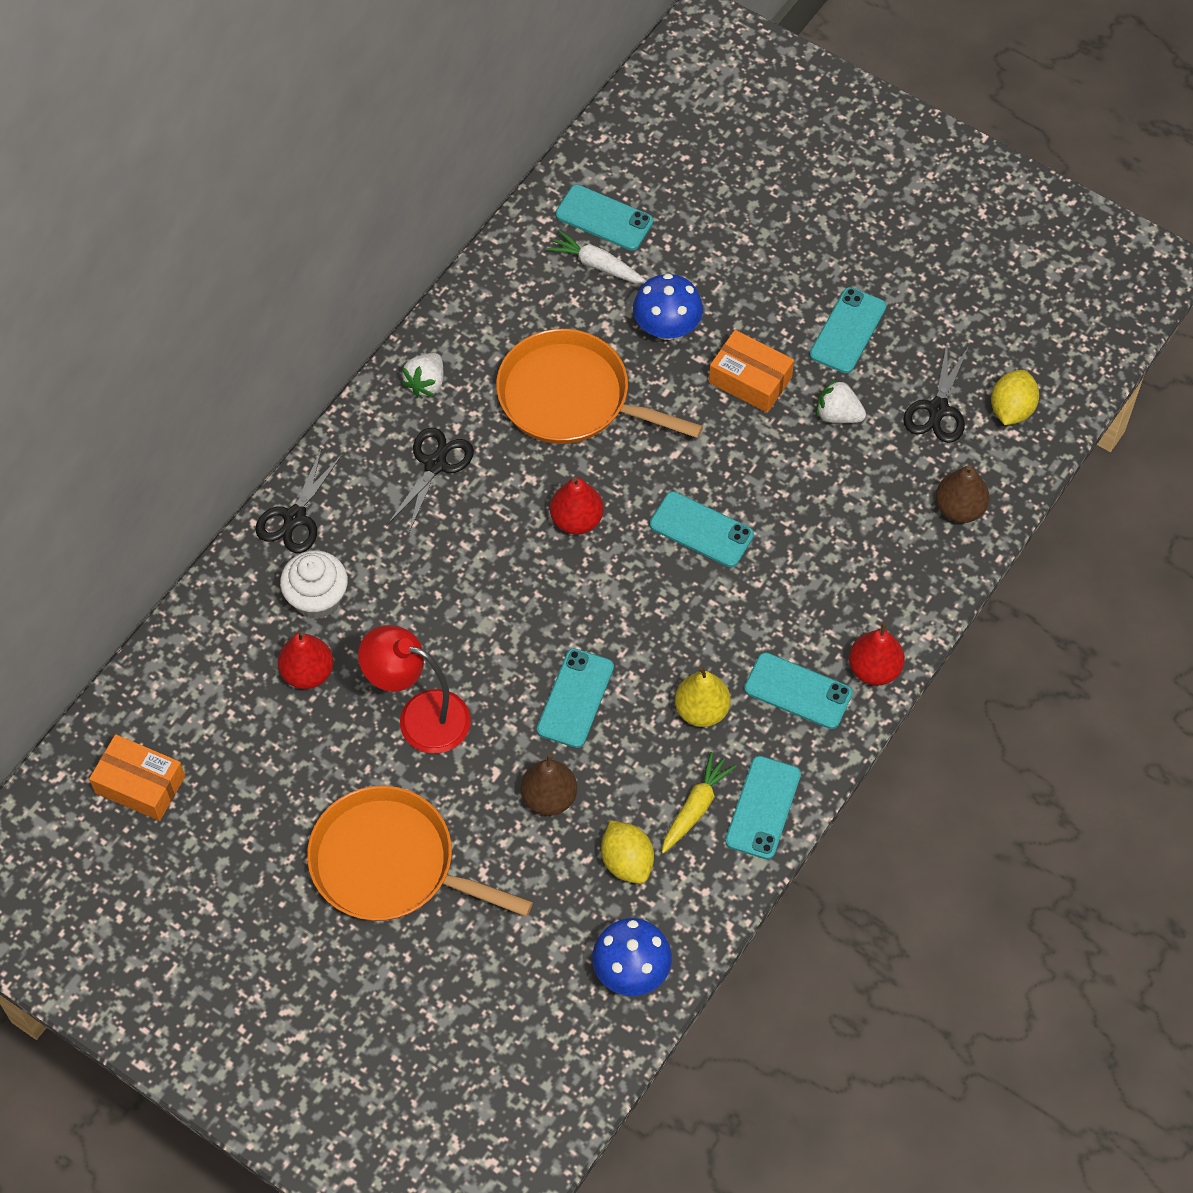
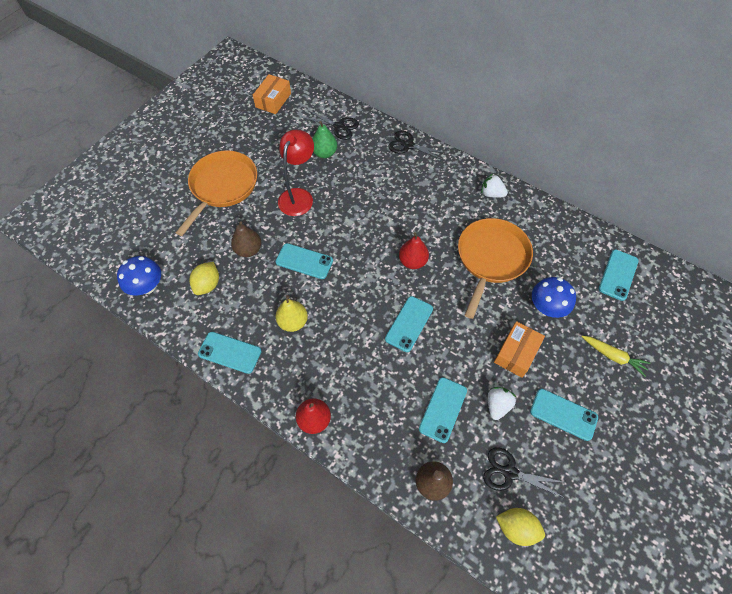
camera: 90 degrees right, 0 degrees up
(307, 673) = (324, 153): red pear -> green pear
(317, 599) = (364, 155): white cupcake -> none
(435, 465) = (442, 199): black scissors -> black scissors (339, 126)
(597, 265) = (584, 271): white carrot -> none
(627, 861) = (208, 285): yellow lemon -> yellow lemon turned 45 degrees counterclockwise
(696, 807) = (234, 318): yellow carrot -> yellow carrot (613, 356)
(798, 691) = (302, 374): turquoise phone -> turquoise phone (443, 409)

